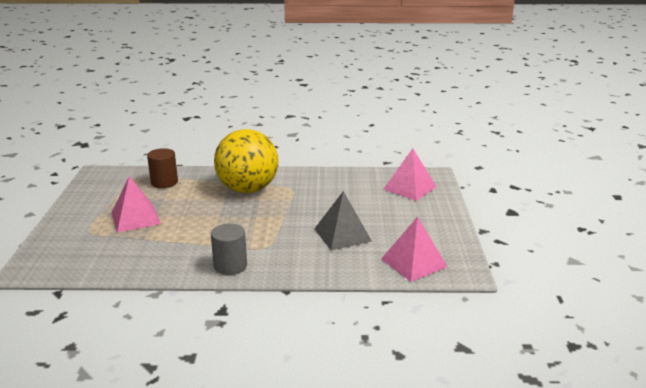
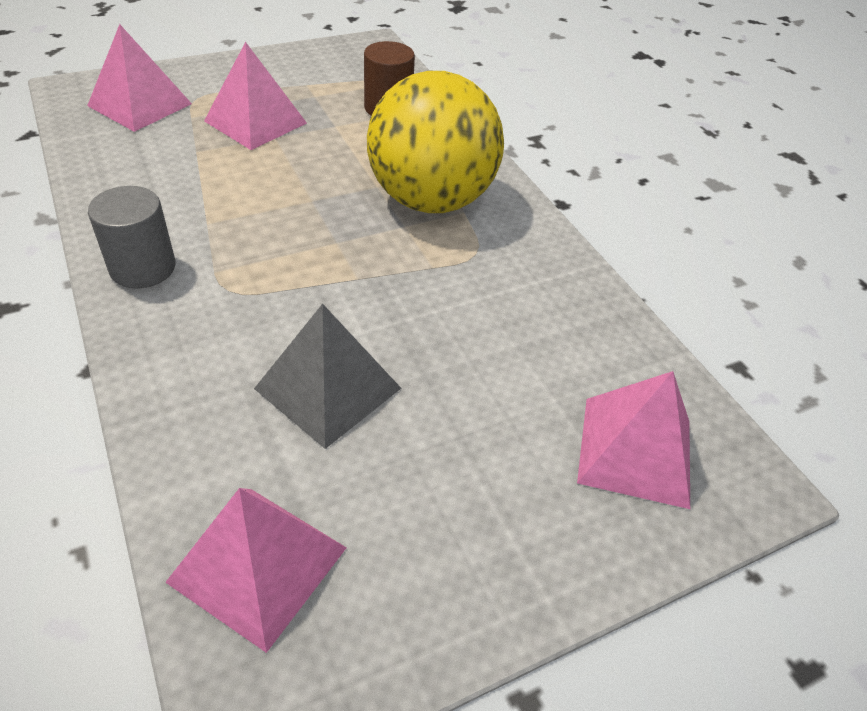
camera: 60 degrees right, 20 degrees up
(75, 249) = (140, 105): none -> pink pyramid

